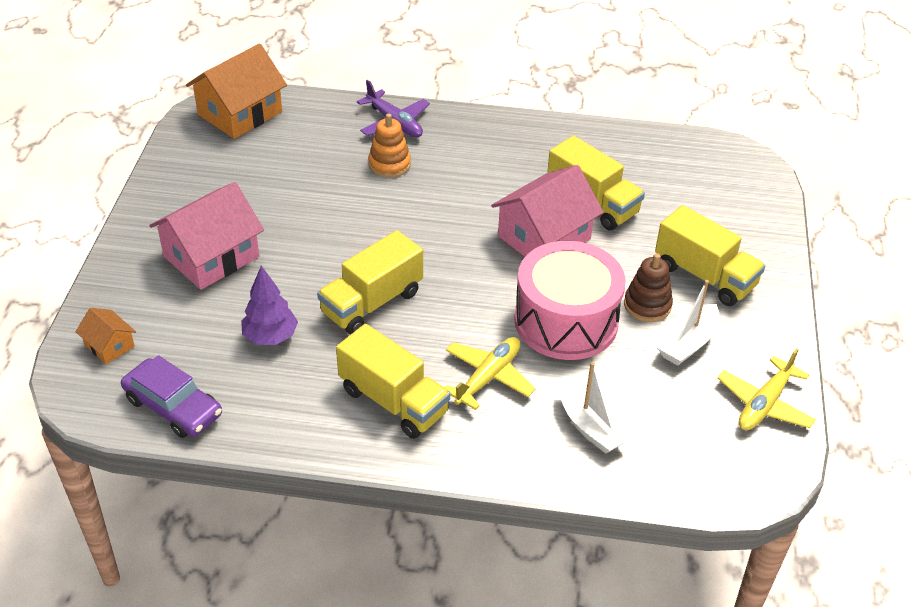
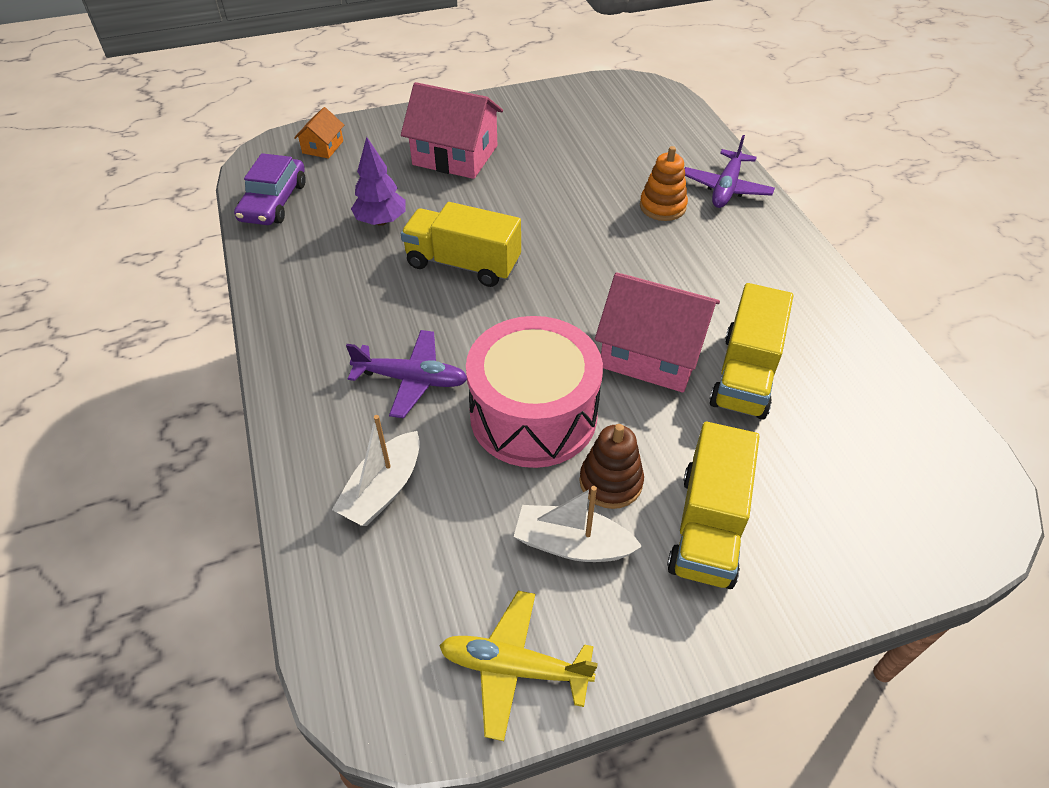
camera: 65 degrees right, 5 degrees up
(240, 113) = (645, 101): orange house -> none
(393, 401) = (343, 323): yellow truck -> none
(488, 377) = (412, 379): yellow plane -> purple plane

